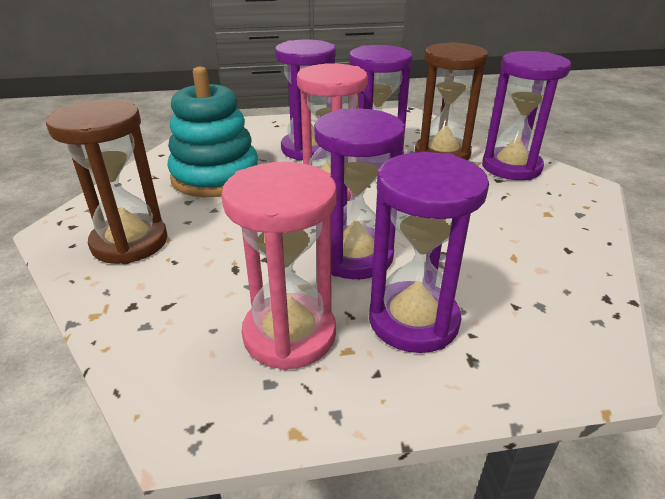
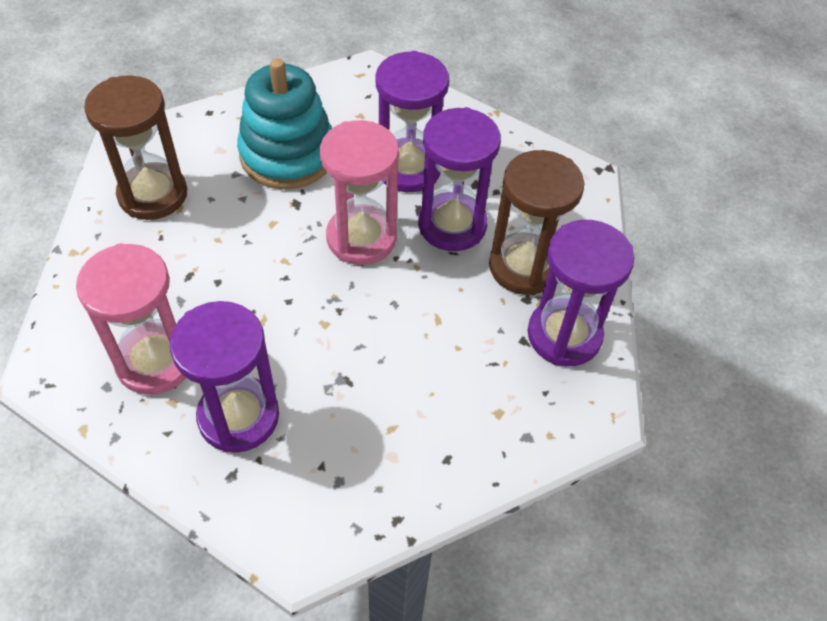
camera: 40 degrees right, 20 degrees up
(355, 256) = (278, 329): purple hourglass -> none

